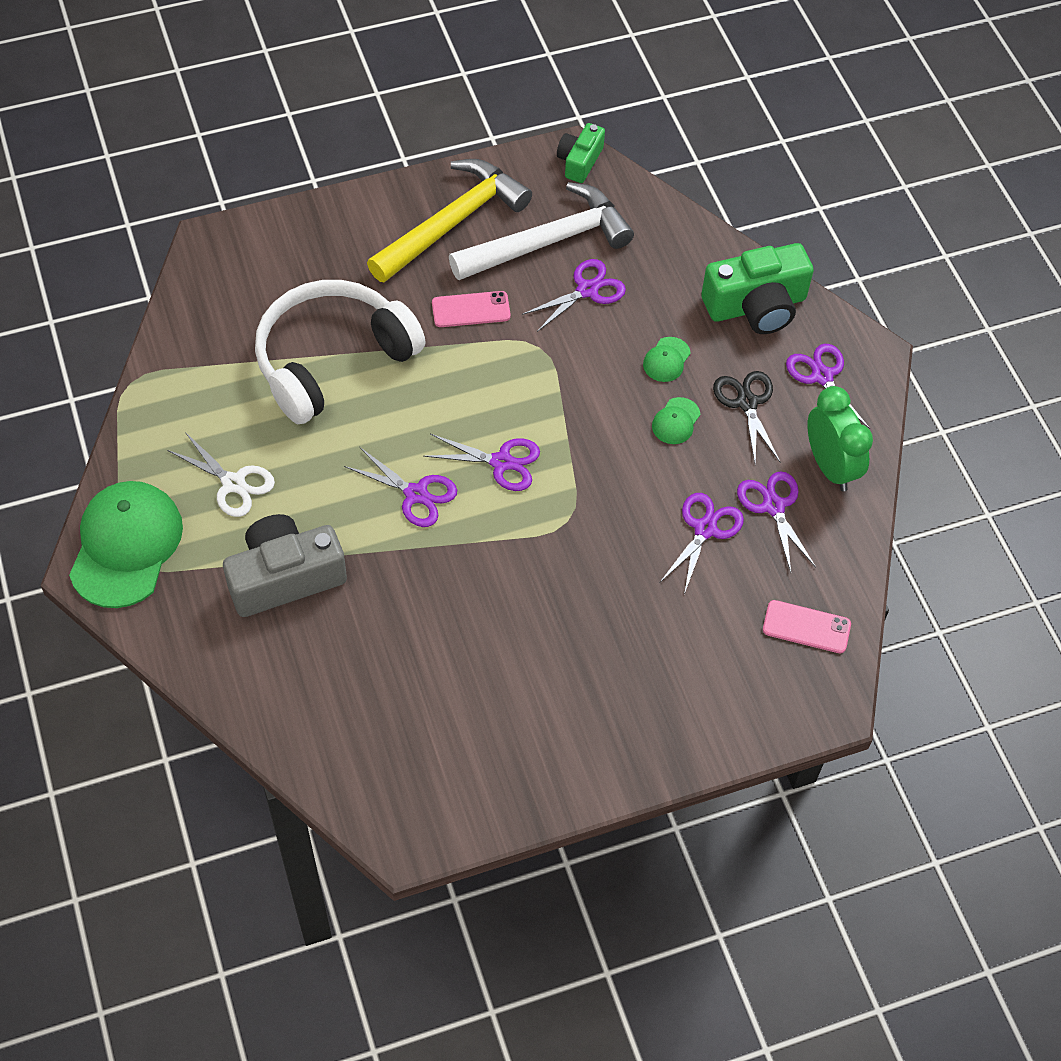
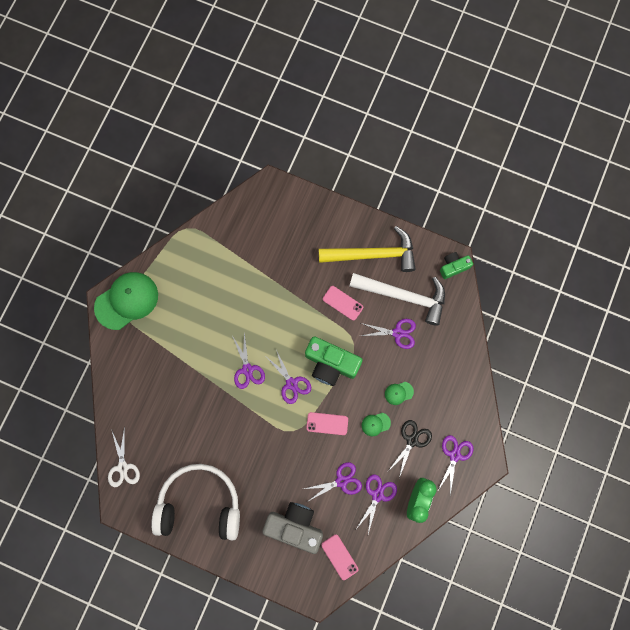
camera: 45 degrees right, 20 degrees up
(233, 483) = (186, 306): white scissors -> white scissors (123, 467)
(285, 577) = (170, 363): grey camera -> grey camera (295, 525)
(332, 360) = (269, 281): white headphones -> white headphones (200, 503)
(607, 473) = (327, 423): none -> pink phone
(756, 306) = (460, 399): green camera -> green camera (331, 363)

